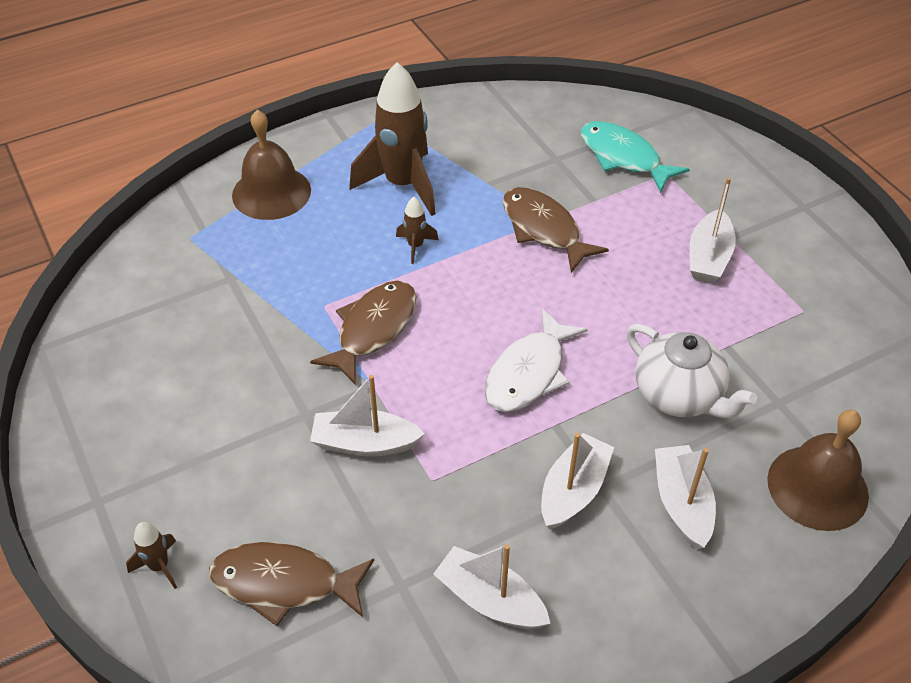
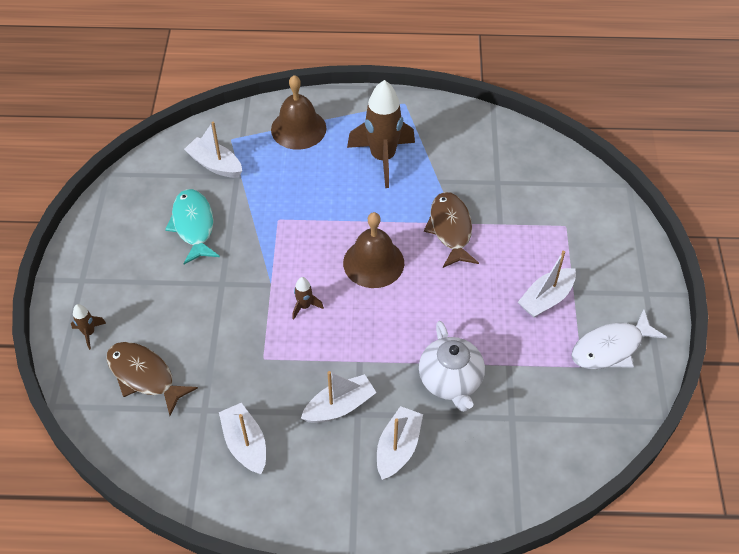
camera: 30 degrees right, 5 degrees up
(365, 443) = (242, 317): white boat -> white boat (215, 164)
(373, 329) = (296, 248): brown fish -> none
(415, 246) = (360, 204): brown rocket -> brown rocket (304, 306)
(529, 373) = (368, 321): white fish -> white fish (611, 348)
(623, 157) = (545, 201): turquoise fish -> turquoise fish (193, 225)
(817, 487) = (491, 483): brown bell -> brown bell (373, 262)

